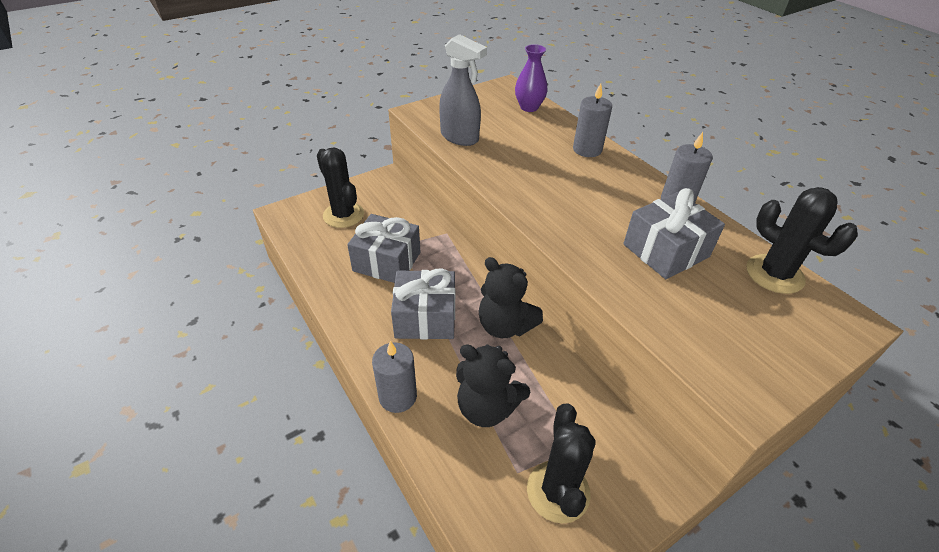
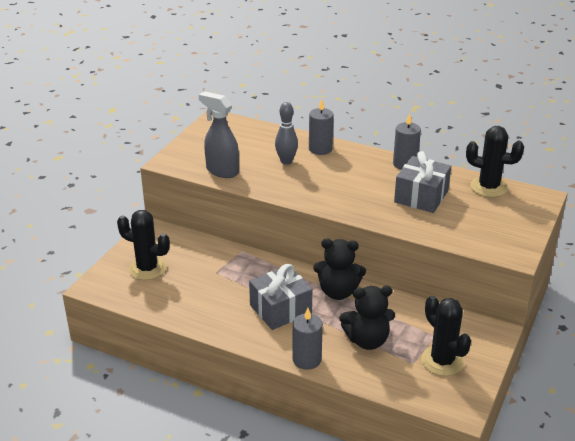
camera: 30 degrees left, 10 degrees down
(387, 261) = (216, 286): grey gift -> none
(460, 137) = (222, 171): grey spray bottle -> grey spray bottle turned 150 degrees counterclockwise
(529, 107) = (250, 131): purple vase -> none
(536, 150) = (286, 161): none -> grey bowling pin

